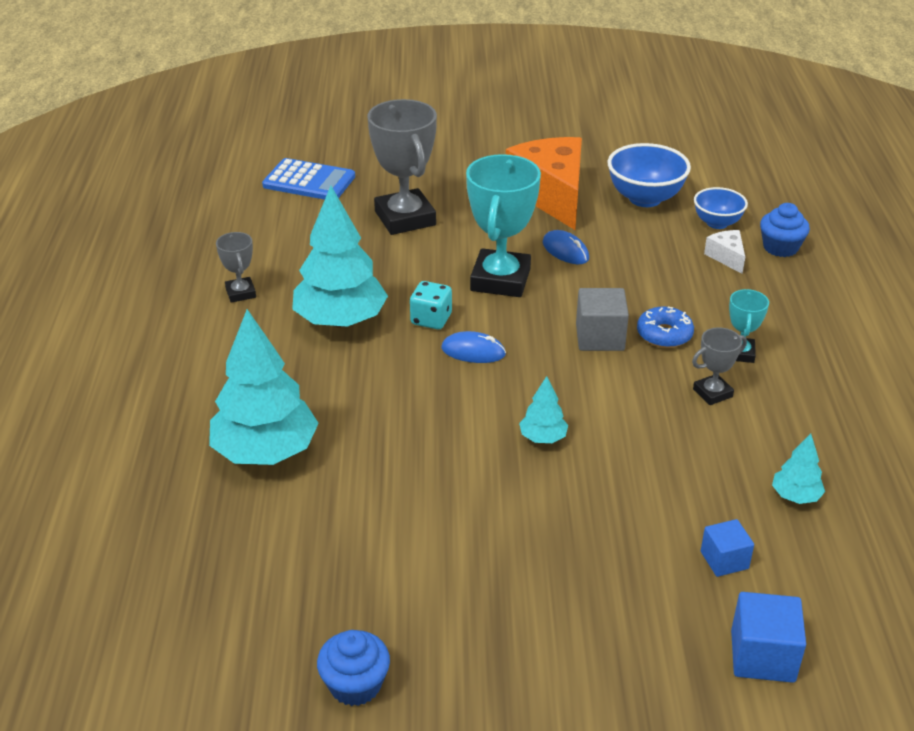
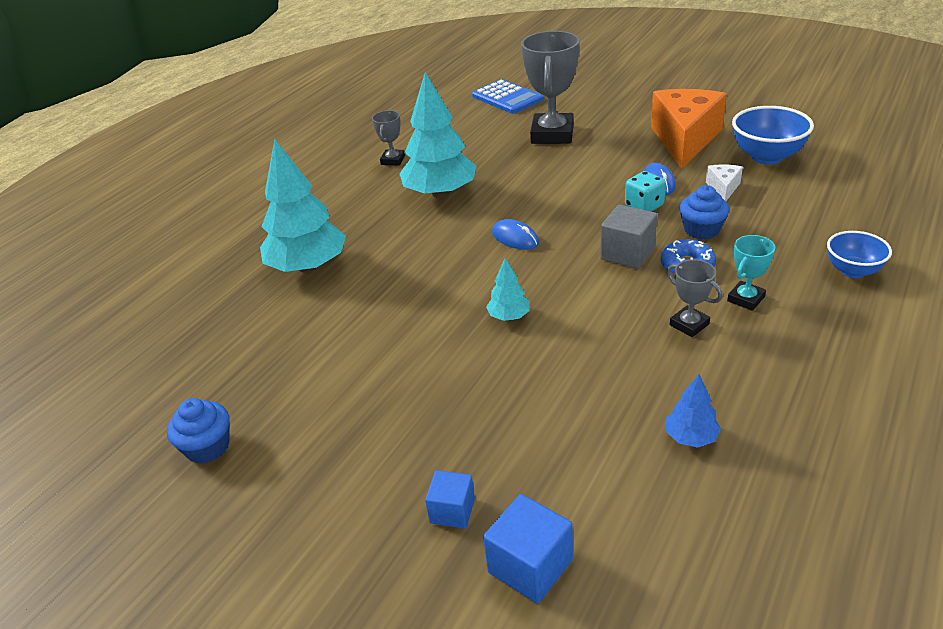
camera: 35 degrees right, 0 degrees up
(431, 319) = (505, 208): turquoise dice -> turquoise dice (644, 206)
(500, 280) = (585, 192): turquoise trophy -> none
(712, 393) = (689, 324): grey trophy -> grey trophy turned 45 degrees clockwise
(717, 223) = (819, 189): blue bowl -> blue bowl (852, 271)
(724, 560) = (571, 468): blue cube -> blue cube (452, 511)
(726, 257) = (804, 218): white cheese -> white cheese (723, 188)
(780, 247) = (867, 221): blue cupcake -> blue cupcake (701, 230)
(795, 496) = (691, 437): turquoise tree -> blue tree

